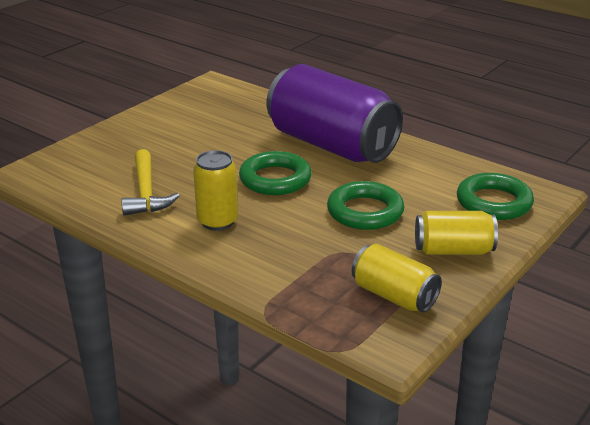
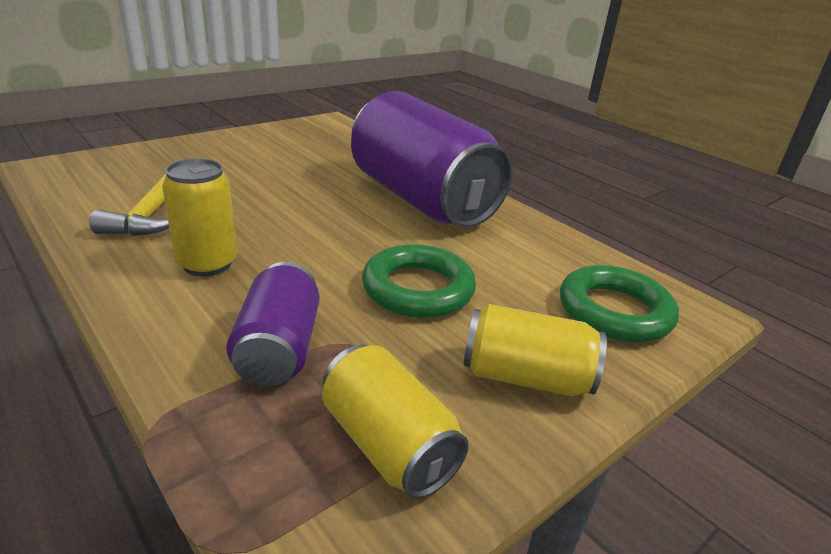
camera: 10 degrees right, 0 degrees up
(275, 179) = (324, 225): green ring -> none
(303, 262) = (279, 349): none -> purple can

